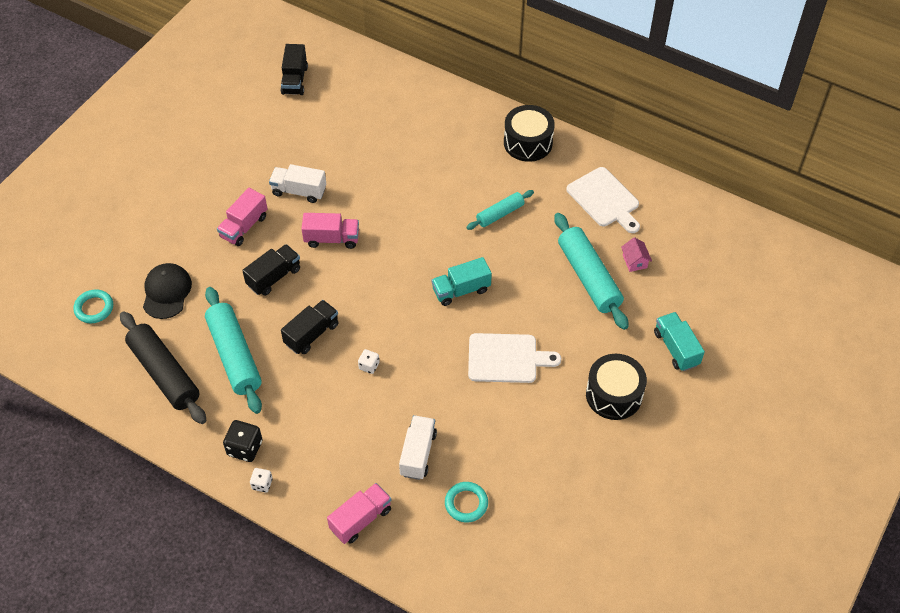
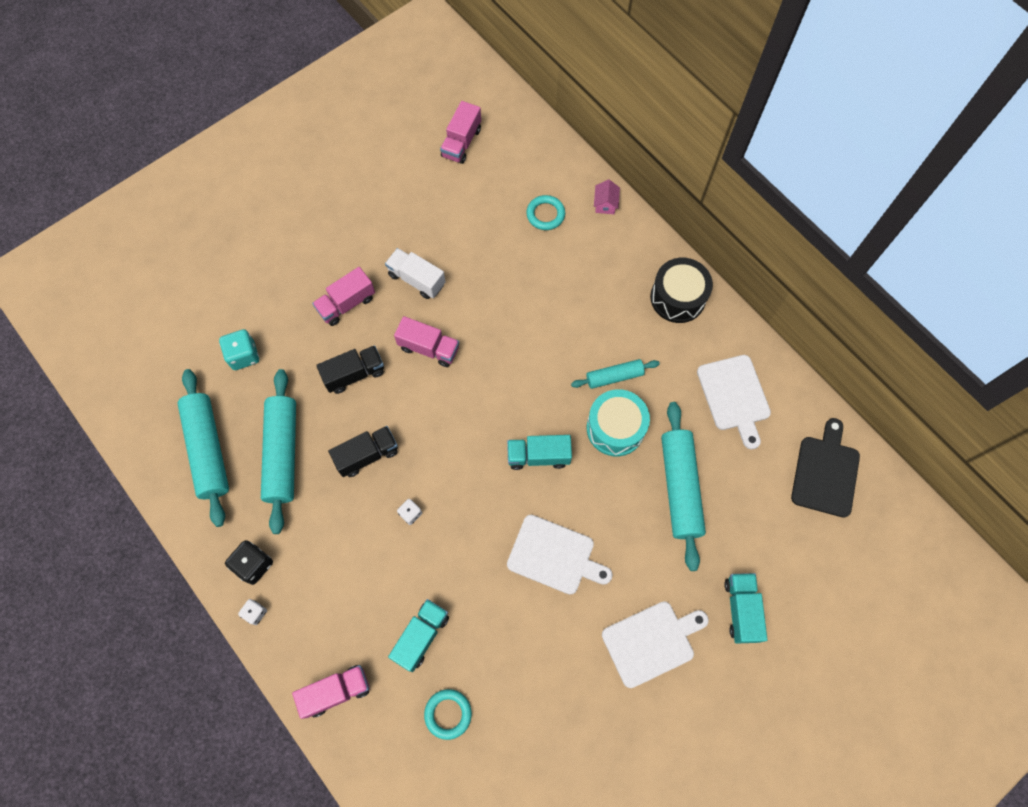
camera: 20 degrees right, 15 degrees up
(94, 308) = (168, 350): turquoise ring -> turquoise ring (545, 214)
(164, 374) = (208, 450): black rolling pin -> turquoise rolling pin
(166, 292) = (244, 355): black cap -> turquoise dice
(294, 80) = (461, 142): black truck -> pink truck
(418, 454) = (421, 636): white truck -> turquoise truck
(517, 251) = (615, 428): none -> turquoise drum
(614, 395) = (651, 642): black drum -> white cutting board
(634, 261) = (737, 485): pink house -> pink house (605, 204)
(700, 231) = (825, 472): none -> black cutting board

